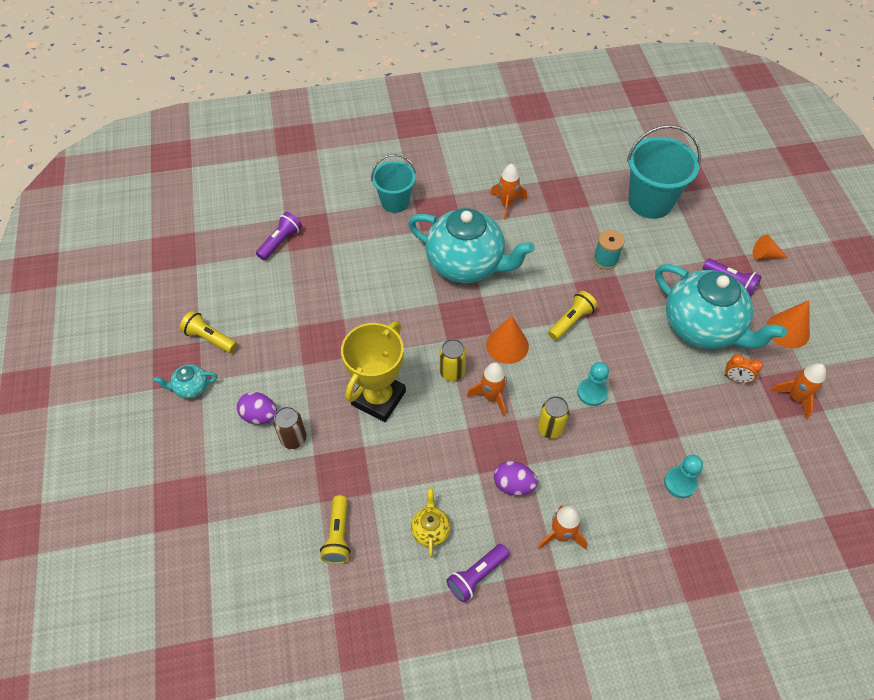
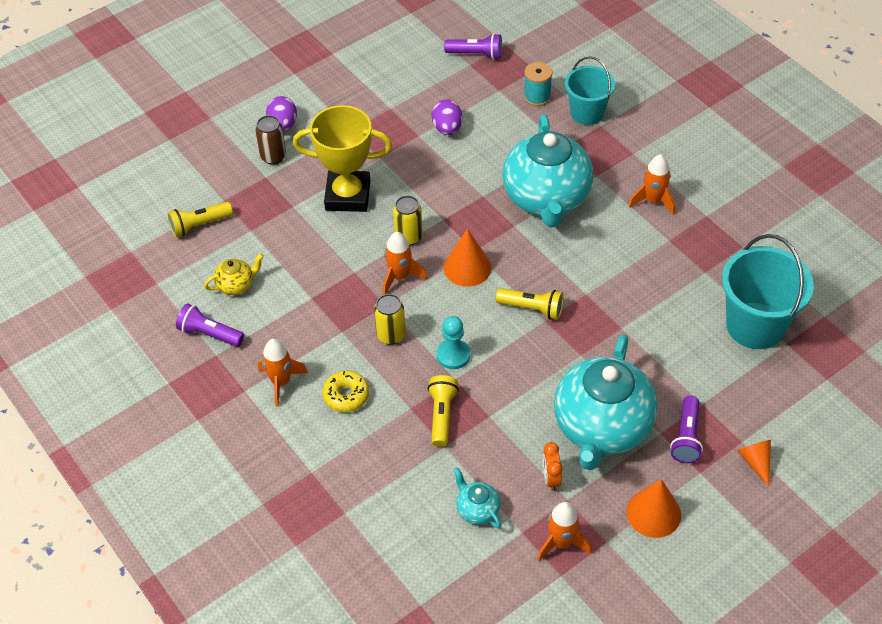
camera: 65 degrees right, 5 degrees down
(191, 388) = (284, 70): turquoise teapot -> turquoise teapot (477, 510)
(210, 338) = (339, 58): yellow flashlight -> yellow flashlight (442, 415)
(513, 485) = (313, 328): purple egg -> purple egg (447, 128)
(598, 488) = (346, 395): none -> yellow donut
(605, 260) = (636, 311): turquoise spool -> turquoise spool (537, 97)
(680, 483) = (389, 462): turquoise pawn -> none

